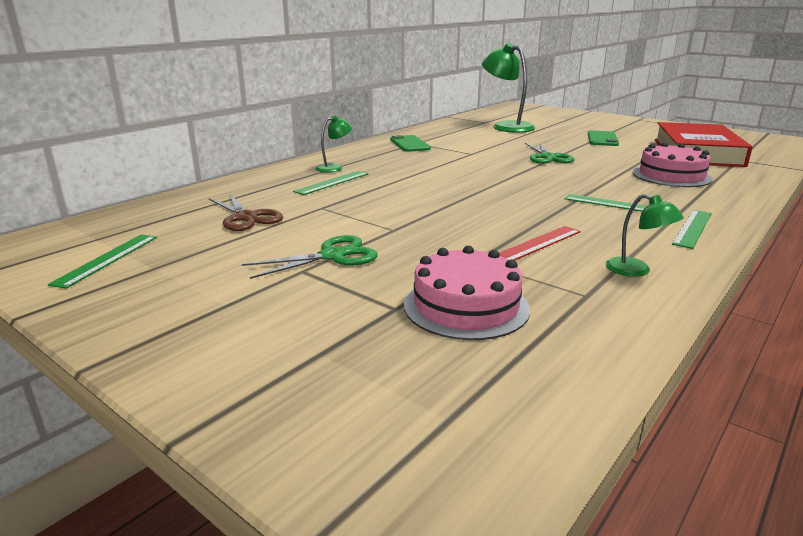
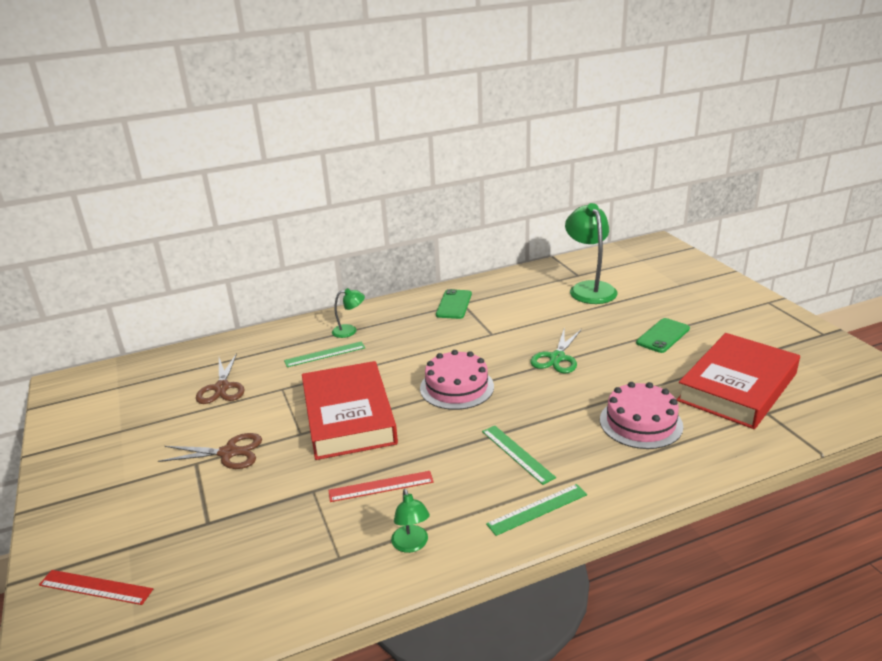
camera: 30 degrees right, 5 degrees up
(107, 259) = (105, 413): green ruler -> none
(330, 401) = (95, 587): none -> red ruler
(332, 256) = (229, 453): green scissors -> brown scissors
(425, 211) = (348, 416): none -> red book
(466, 306) = (249, 537): pink cake -> pink cake (456, 387)

